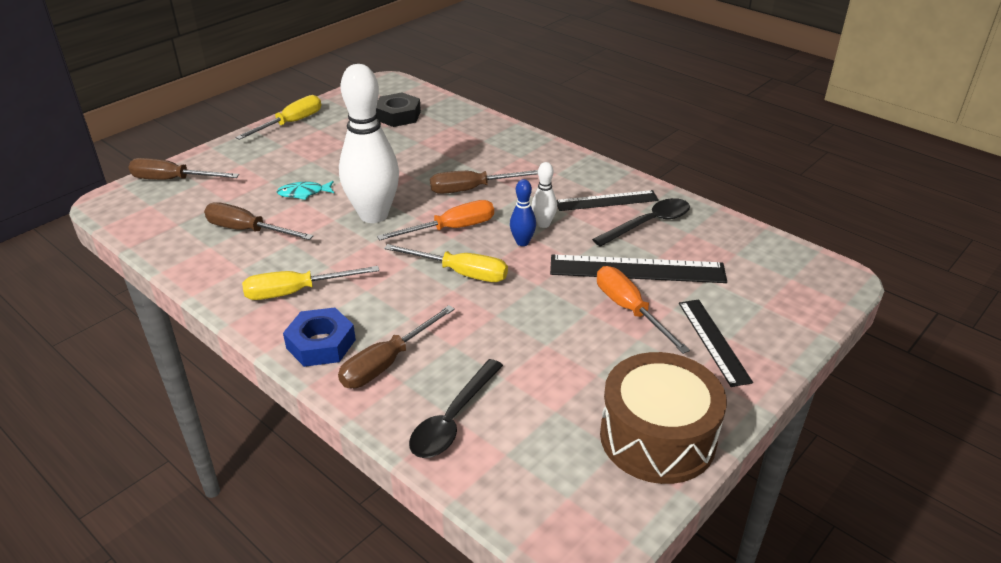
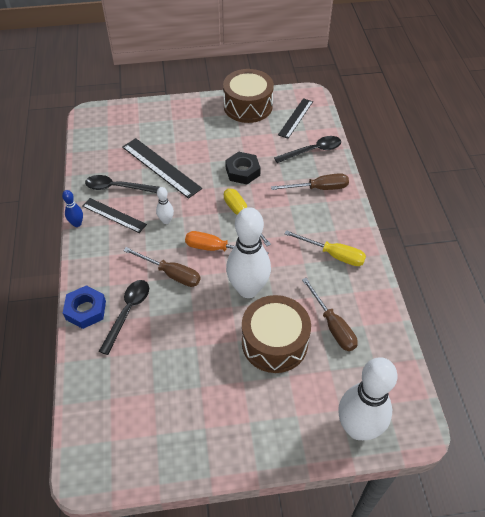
camera: 140 degrees left, 15 degrees up
(173, 180) = (358, 428): brown screwdriver -> white bowling pin
(291, 123) = (220, 456): yellow screwdriver -> none
(303, 193) = (274, 342): turquoise fish -> brown drum
(321, 344) = (341, 215): blue nut -> blue nut (86, 310)
(398, 115) = (131, 402): black nut -> black nut (242, 171)
(474, 150) = (128, 312): none -> black spoon
(522, 242) = (191, 215): blue bowling pin -> blue bowling pin (77, 224)
(630, 310) = (192, 151): orange screwdriver -> none
(713, 341) = (180, 122): black ruler -> black ruler (295, 118)

